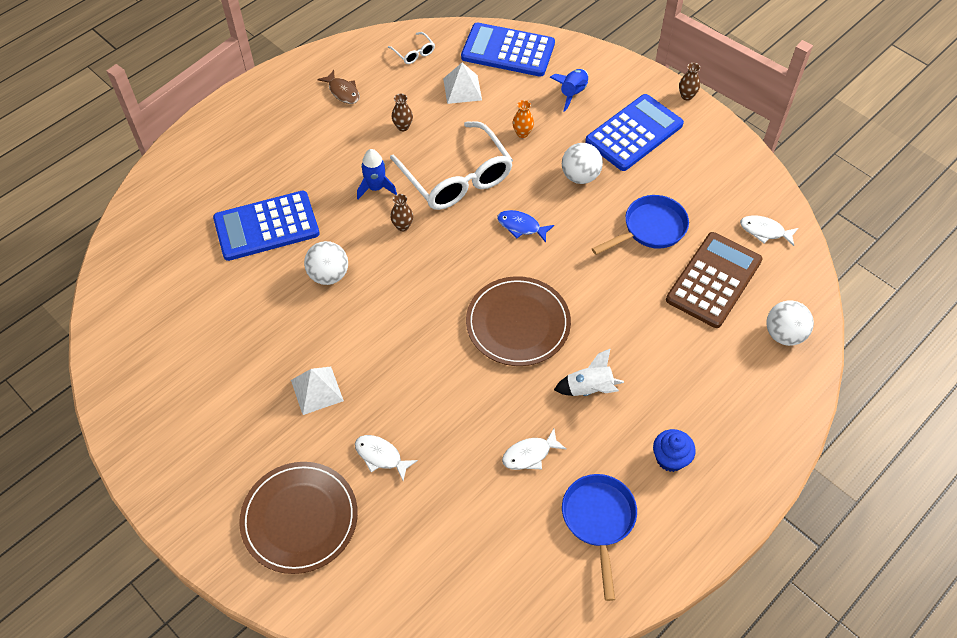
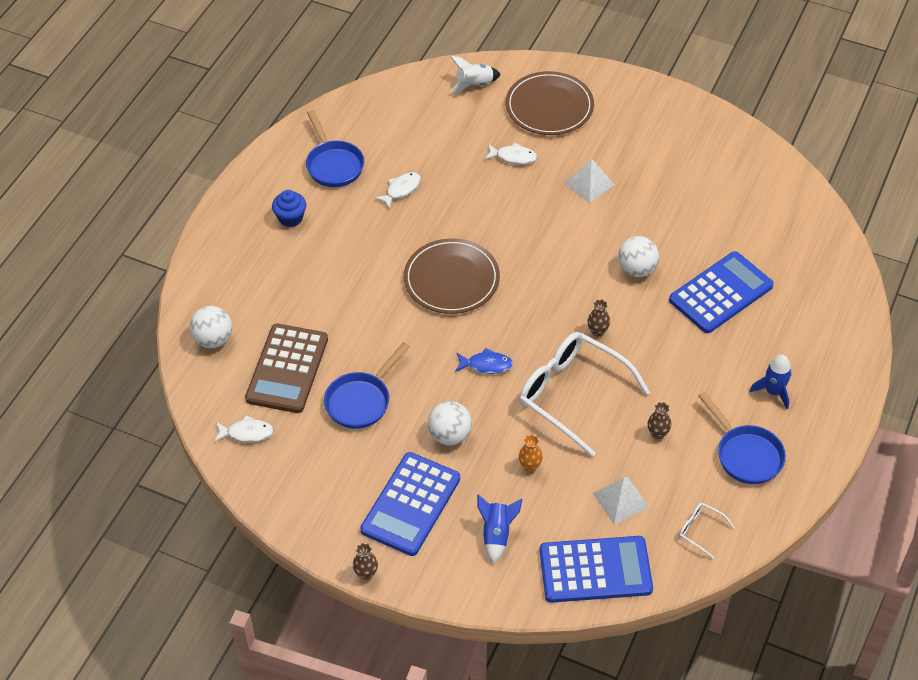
camera: 160 degrees right, 5 degrees down
(343, 92) = (746, 454): brown fish -> blue pan
(375, 188) = (645, 360): blue rocket -> blue rocket (773, 391)
(589, 389) = (371, 247): white rocket -> white rocket (474, 84)

